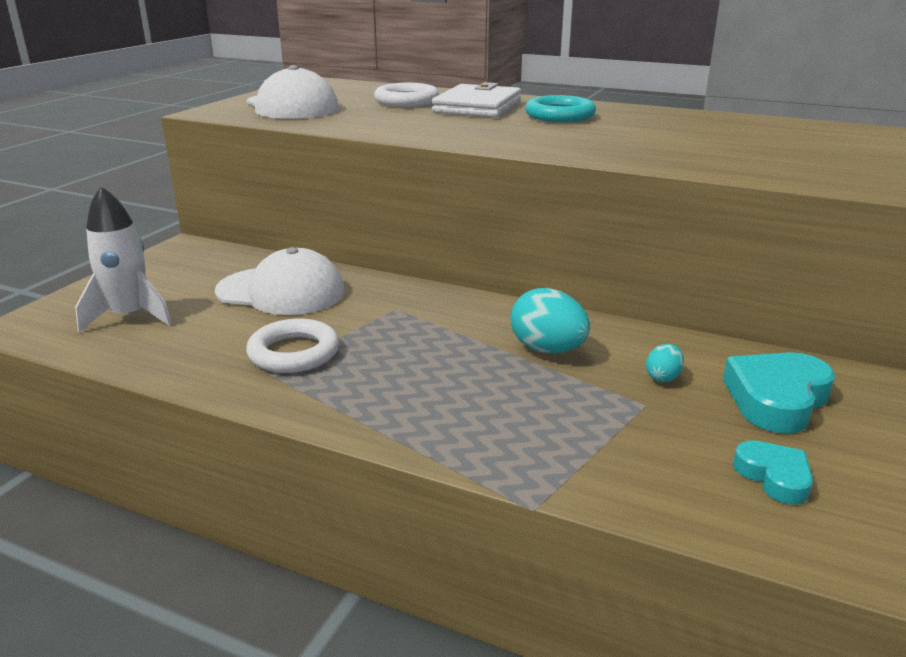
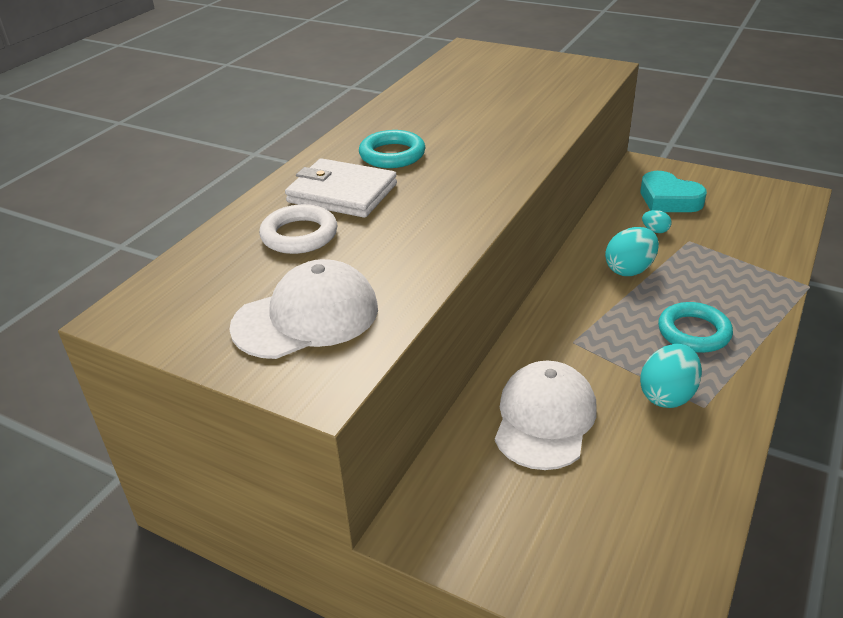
camera: 85 degrees left, 10 degrees up
(130, 317) = (621, 532): white rocket -> none
(294, 353) = (667, 395): white ring -> turquoise egg
(407, 381) = (693, 332): none -> turquoise ring
(774, 477) = (745, 213): turquoise heart -> none

